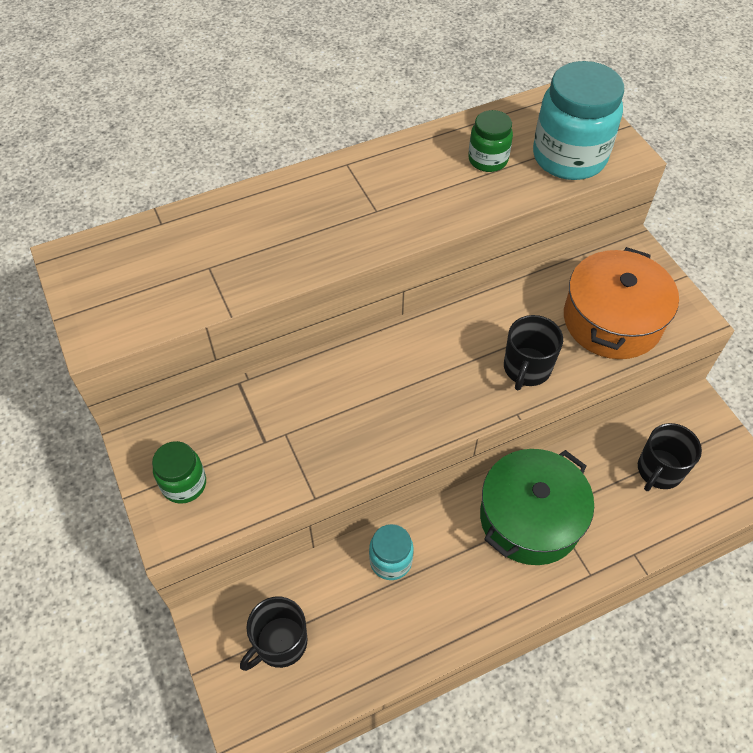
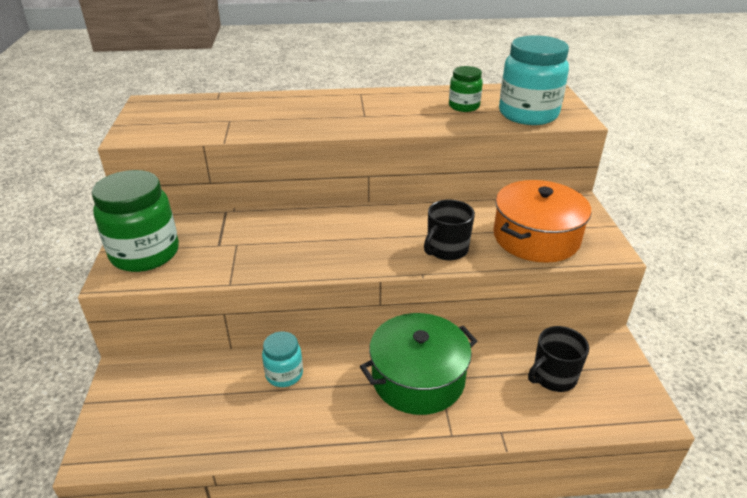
camera: 20 degrees right, 20 degrees down
(184, 484) = (145, 254): green jar -> green jar, size x1.87
(280, 643) = (162, 403): black mug -> none

